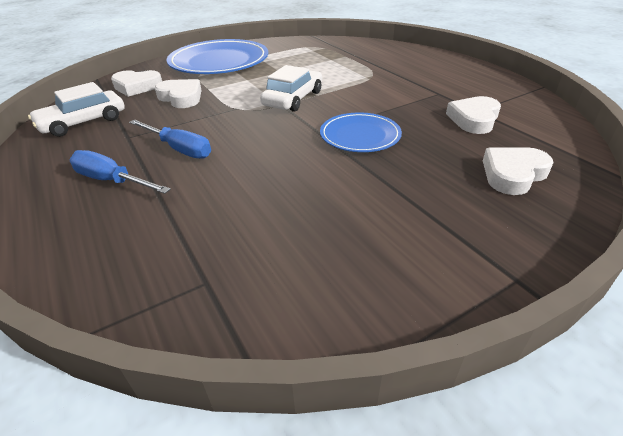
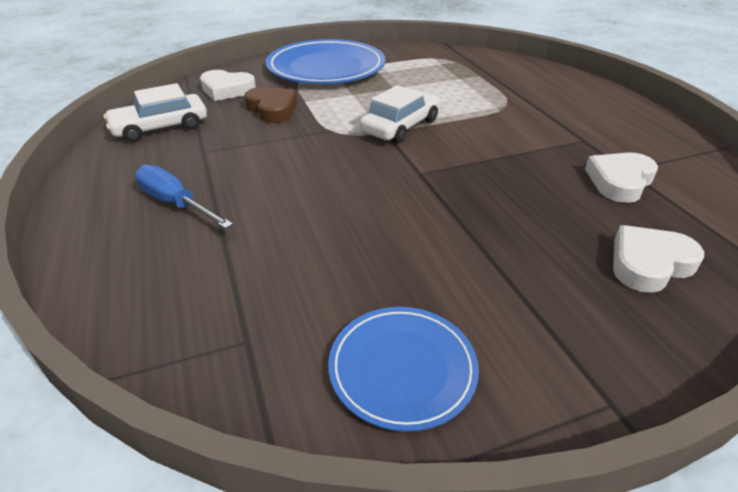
camera: 10 degrees right, 0 degrees up
(179, 149) = (255, 174): blue screwdriver -> none
(181, 97) = (272, 109): white heart -> brown heart
(360, 136) = (468, 185): blue plate -> blue plate (402, 368)

